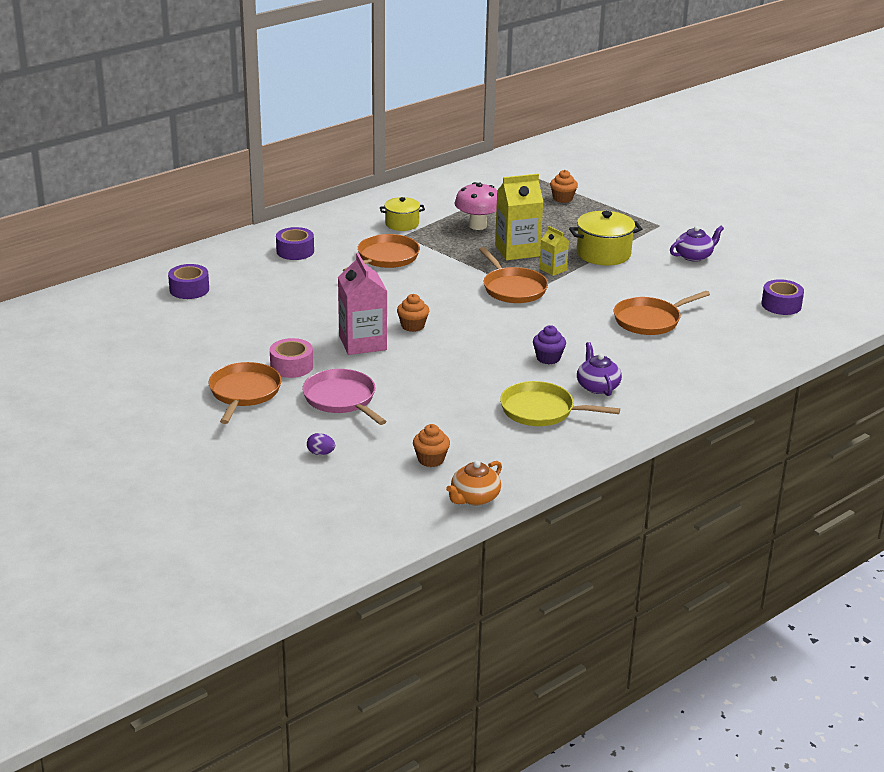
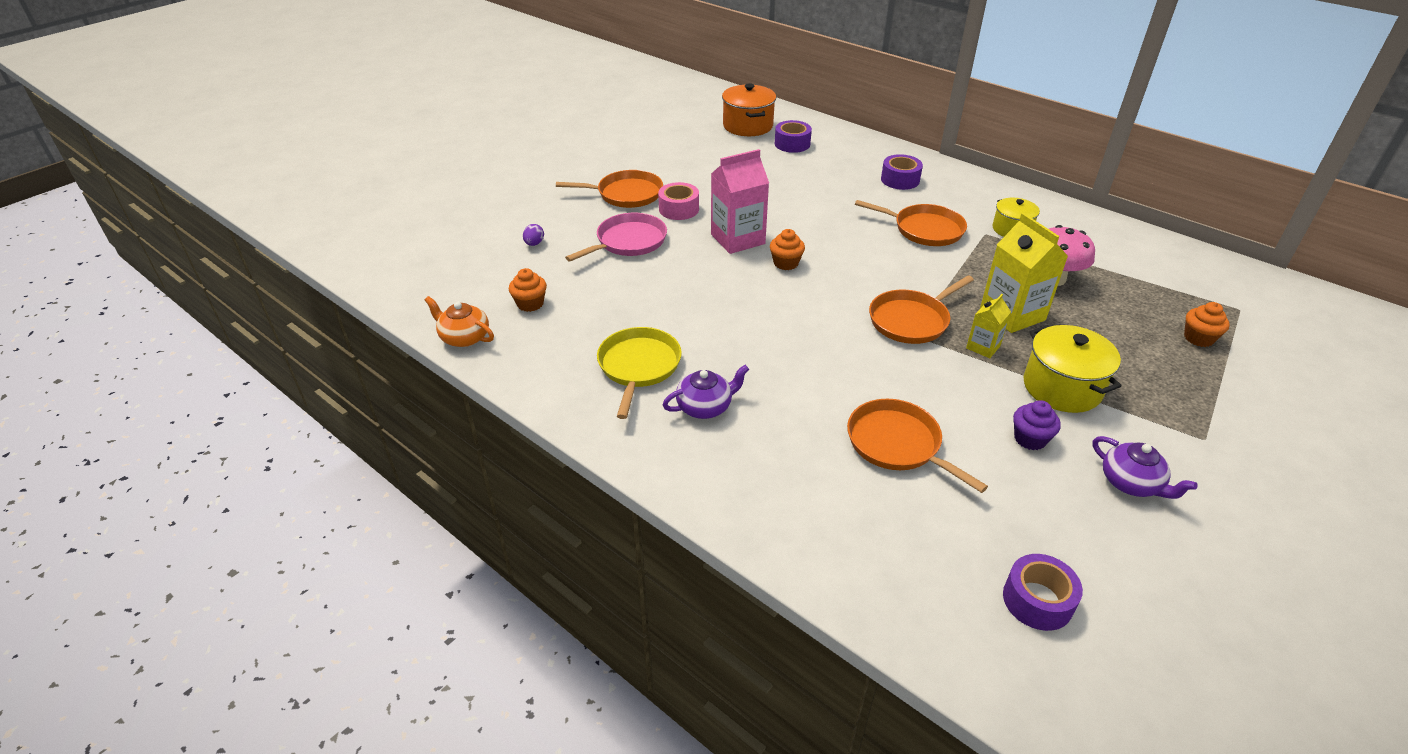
camera: 80 degrees right, 10 degrees up
(130, 307) = (748, 126): none -> orange pot
(548, 358) = (757, 362): purple cupcake -> purple cupcake (1030, 439)

